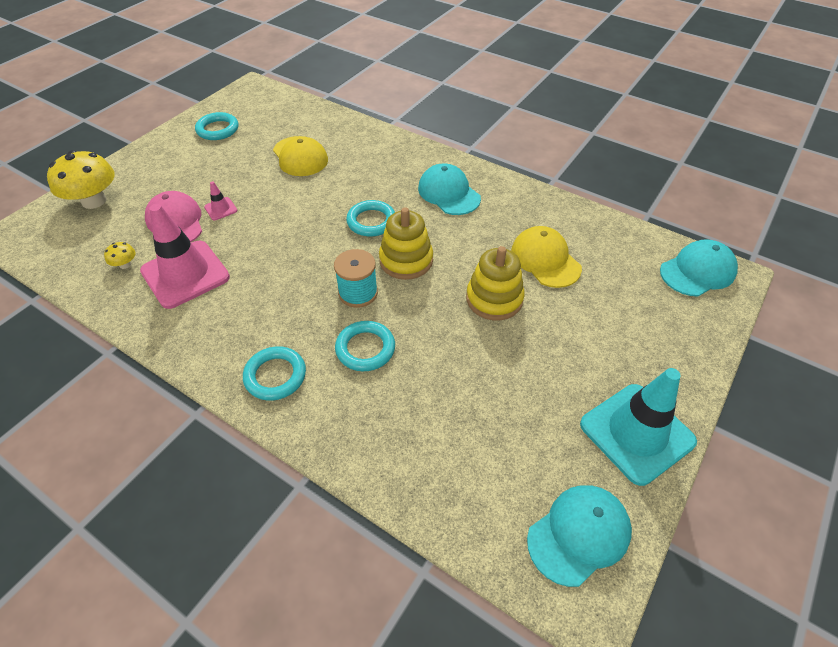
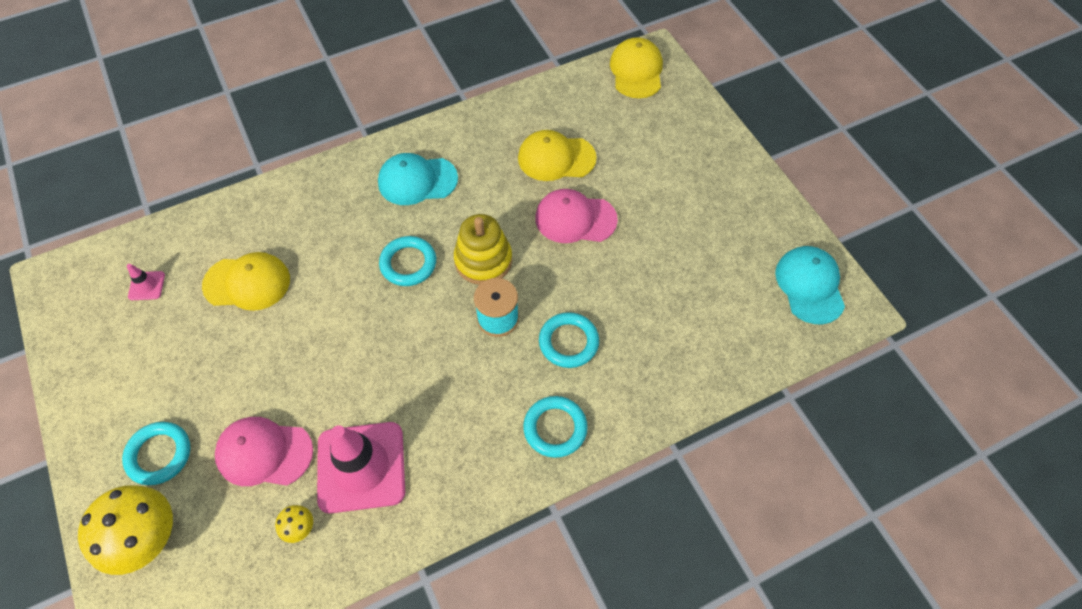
camera: 60 degrees left, 10 degrees up
(218, 129) = (114, 349): turquoise ring -> turquoise ring (159, 455)
(221, 209) = (277, 396): pink traffic cone -> pink traffic cone (146, 286)
(494, 299) = (575, 219): yellow stacking toy -> pink cap
(636, 433) = (753, 204): turquoise traffic cone -> none
(697, 271) = (636, 71): turquoise cap -> yellow cap

